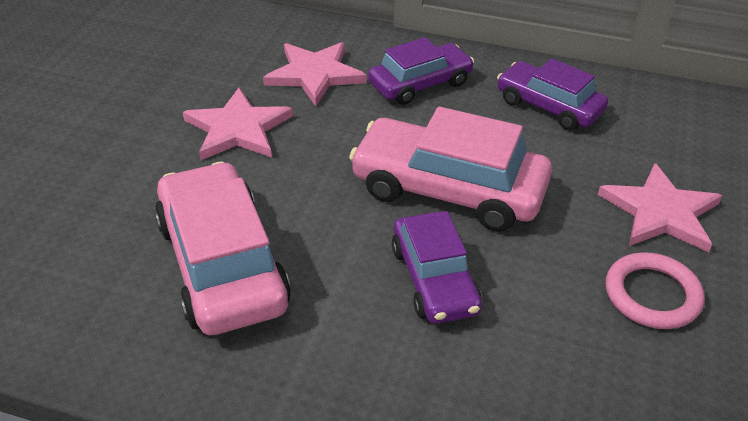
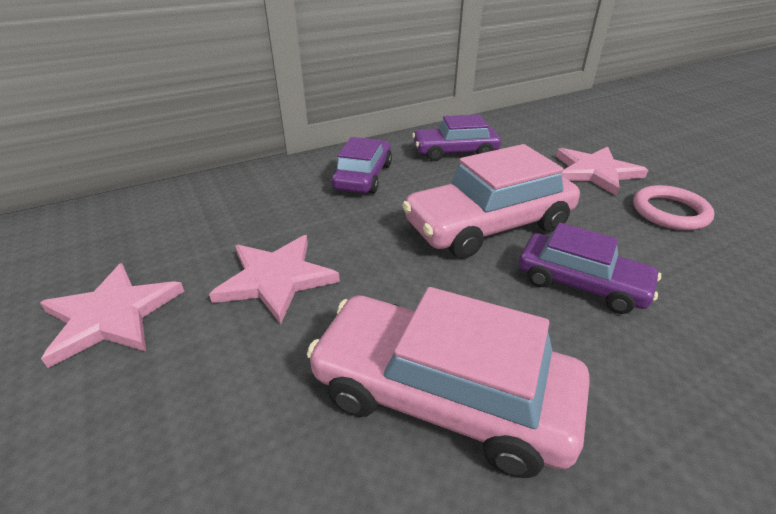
camera: 45 degrees left, 5 degrees down
(315, 74) = (279, 208): pink star -> pink star (112, 315)

